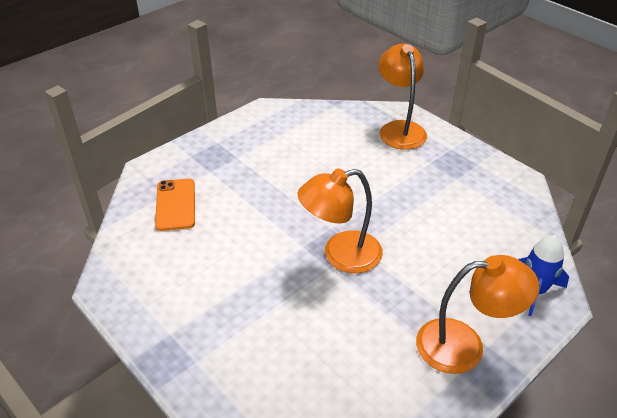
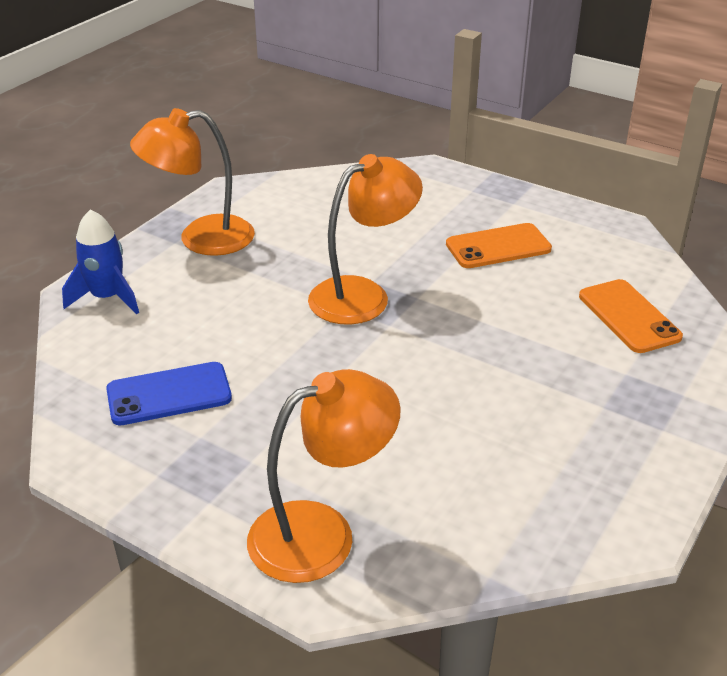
camera: 165 degrees right, 5 degrees down
(218, 282) = (498, 247): none -> orange phone
(399, 129) = (322, 533): orange lamp -> orange lamp turned 90 degrees counterclockwise
(476, 205) = (169, 394): none -> blue phone

